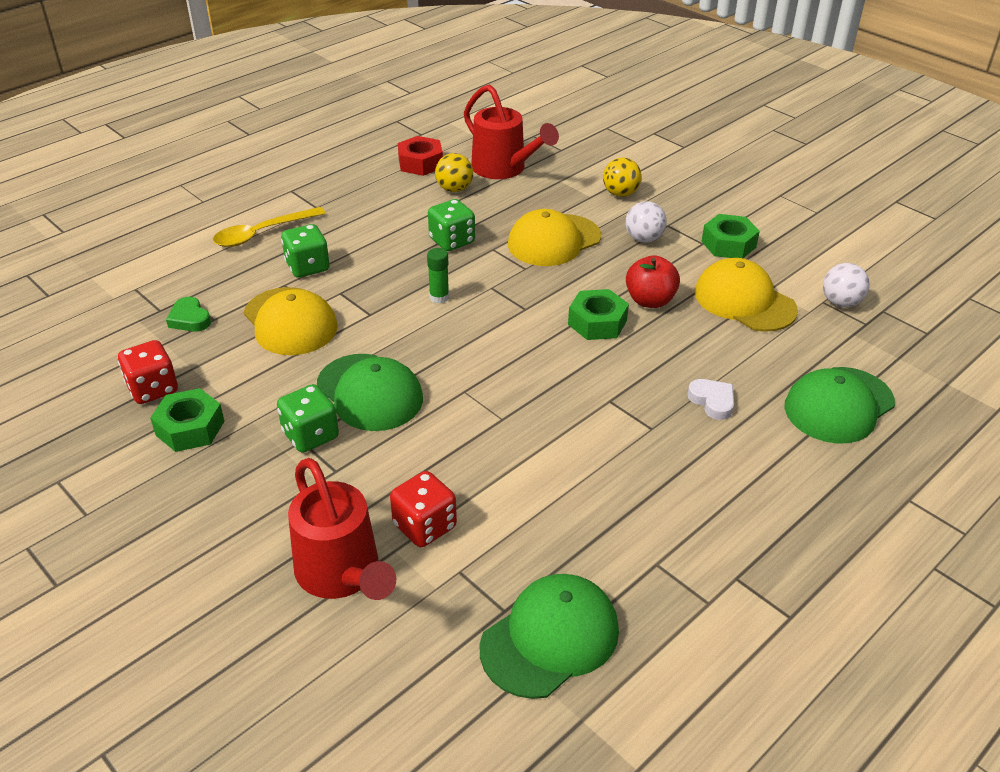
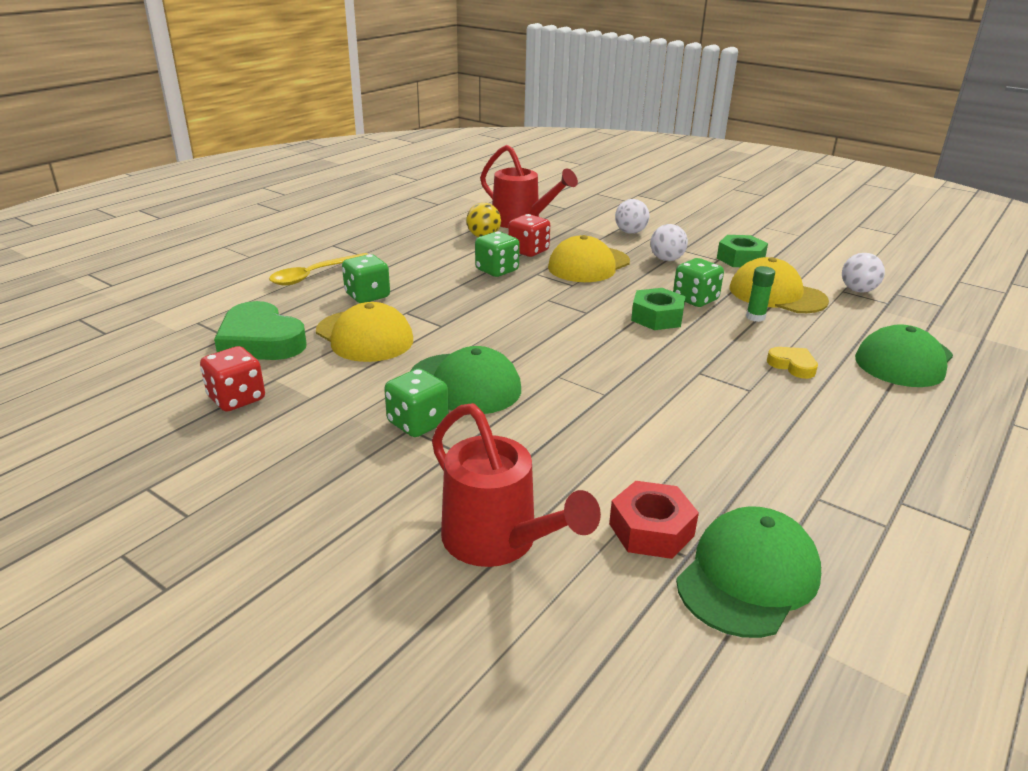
camera: 10 degrees left, 10 degrees down
(189, 319) = (260, 341): green heart -> green heart, size x2.00
(190, 428) = (286, 428): green nut -> none
(420, 163) = (445, 221): red nut -> red nut (651, 530)
(424, 526) = (568, 489): red dice -> red dice (528, 251)
(439, 297) = (502, 309): green glue stick -> green glue stick (755, 317)
(620, 193) = (630, 232): yellow ball -> white ball
(650, 301) = (695, 299): red apple -> green dice
(712, 401) = (792, 365): white heart -> yellow heart

